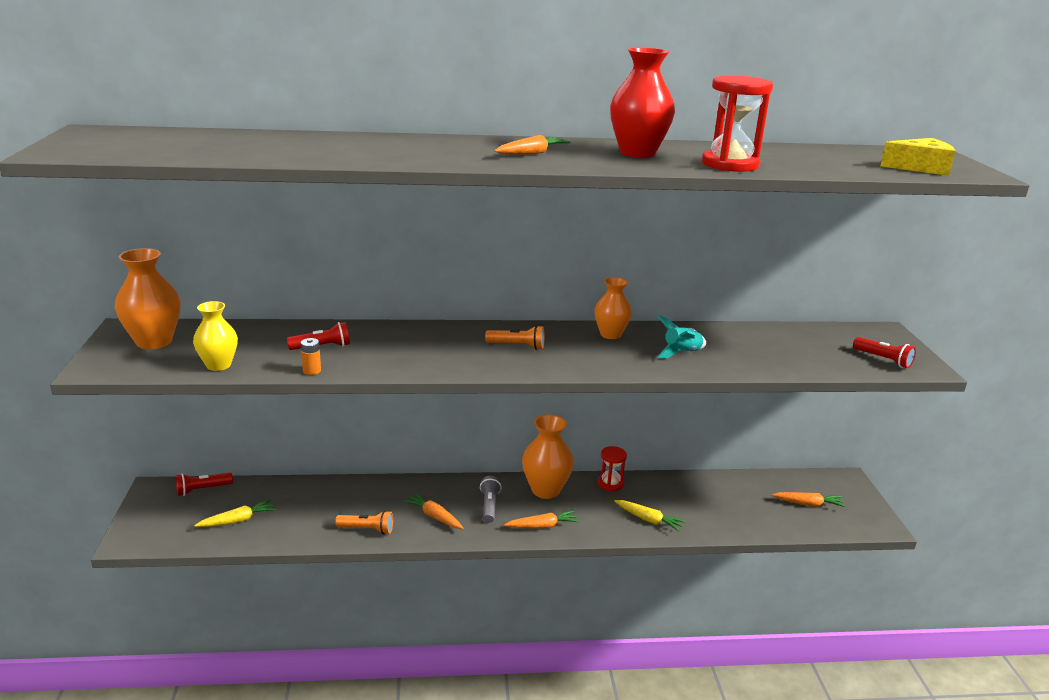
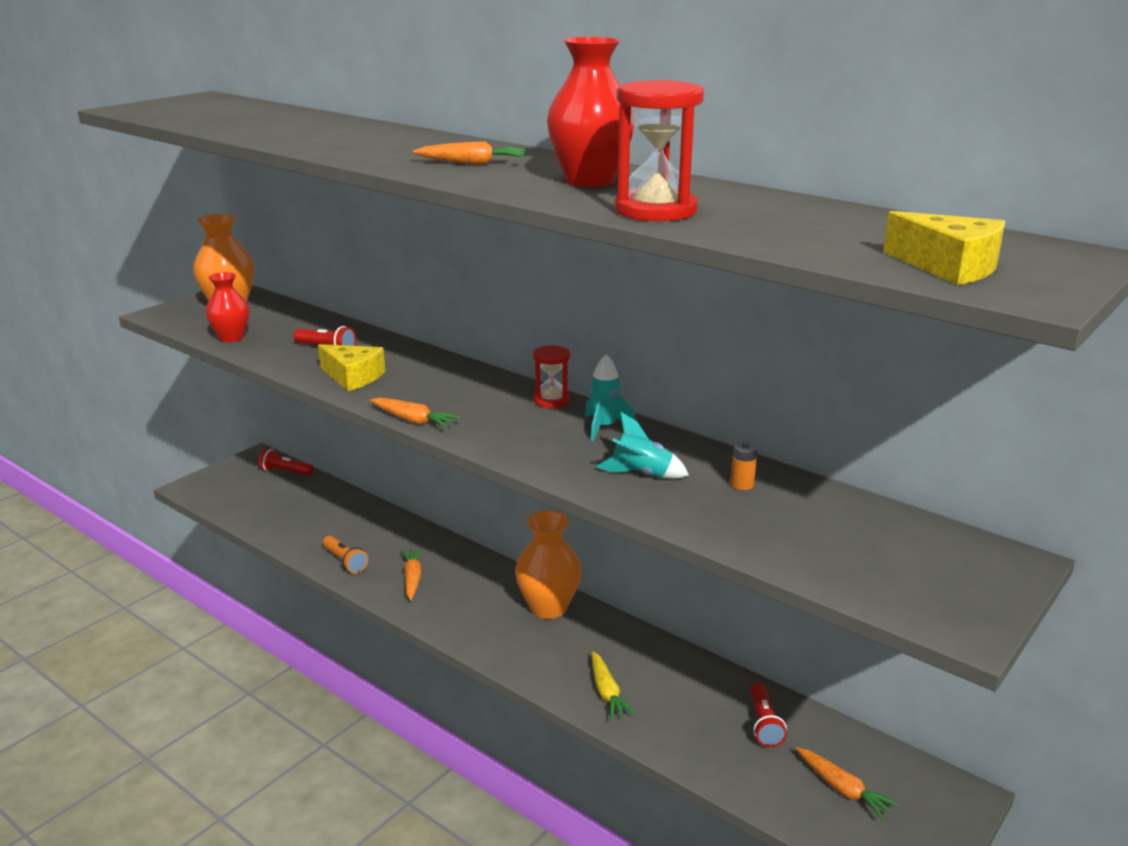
camera: 45 degrees right, 0 degrees up
(218, 365) = (231, 338): yellow vase -> red vase
(237, 520) = (272, 507): yellow carrot -> none
(312, 371) = (280, 364): orange battery -> orange battery (742, 484)
(390, 360) = (353, 377): none -> yellow cheese
(489, 506) = (473, 595): grey flashlight -> none
(517, 346) = (485, 404): orange flashlight -> none
(542, 526) = (490, 639): orange carrot -> orange carrot (413, 420)
(610, 334) = (604, 427): orange vase -> turquoise rocket
(610, 484) = (625, 636): red hourglass -> red hourglass (551, 400)
(883, 360) = (914, 590): red flashlight -> red flashlight (764, 724)

